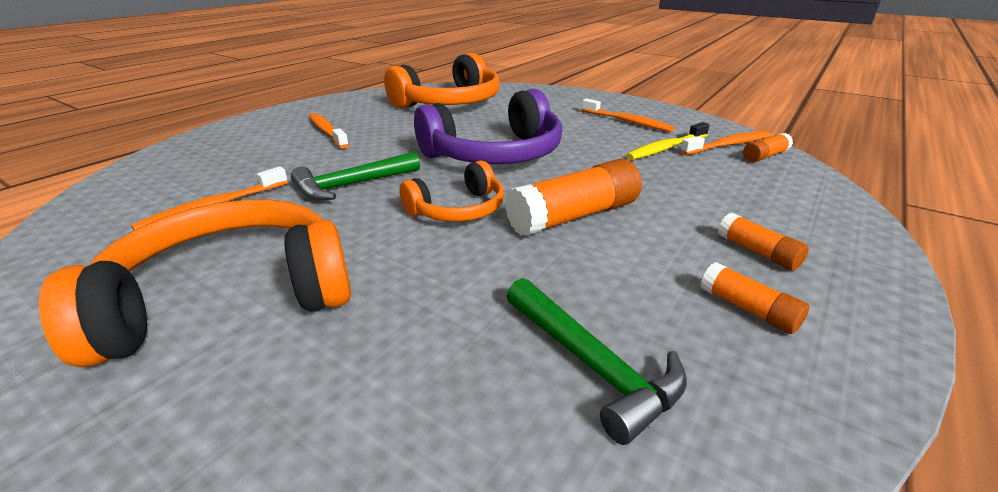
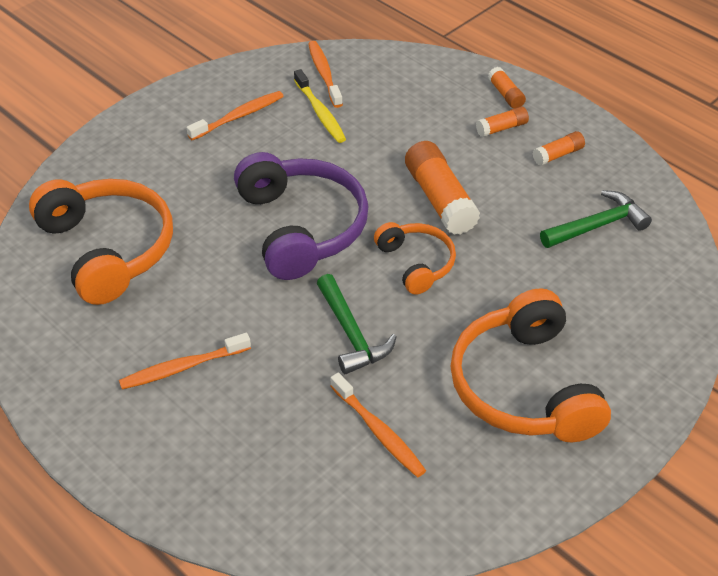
camera: 80 degrees left, 15 degrees up
(765, 156) = (354, 63): orange glue stick -> orange glue stick (505, 94)

